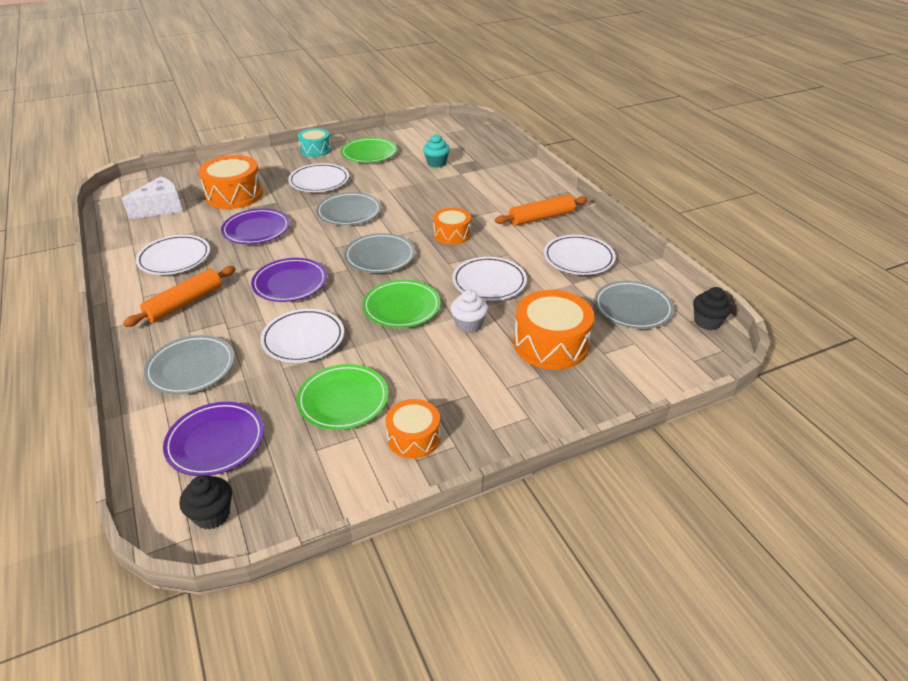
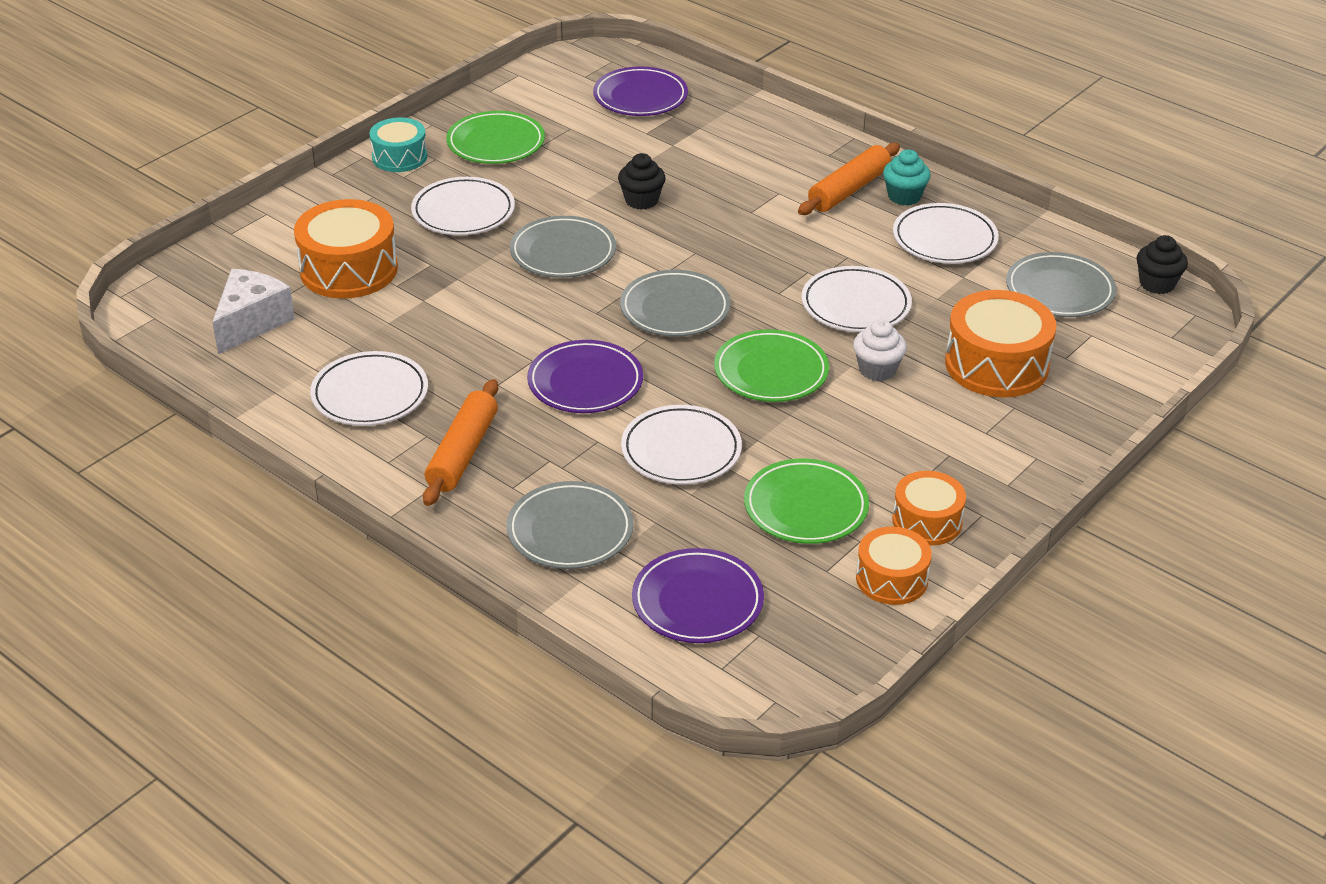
camera: 25 degrees left, 0 degrees up
(212, 515) = (776, 673): black cupcake -> black cupcake (641, 200)
(256, 230) = (449, 317): purple plate -> purple plate (640, 97)
(436, 163) = (620, 135): turquoise cupcake -> turquoise cupcake (904, 196)
(452, 234) = (746, 248): orange drum -> orange drum (891, 579)

